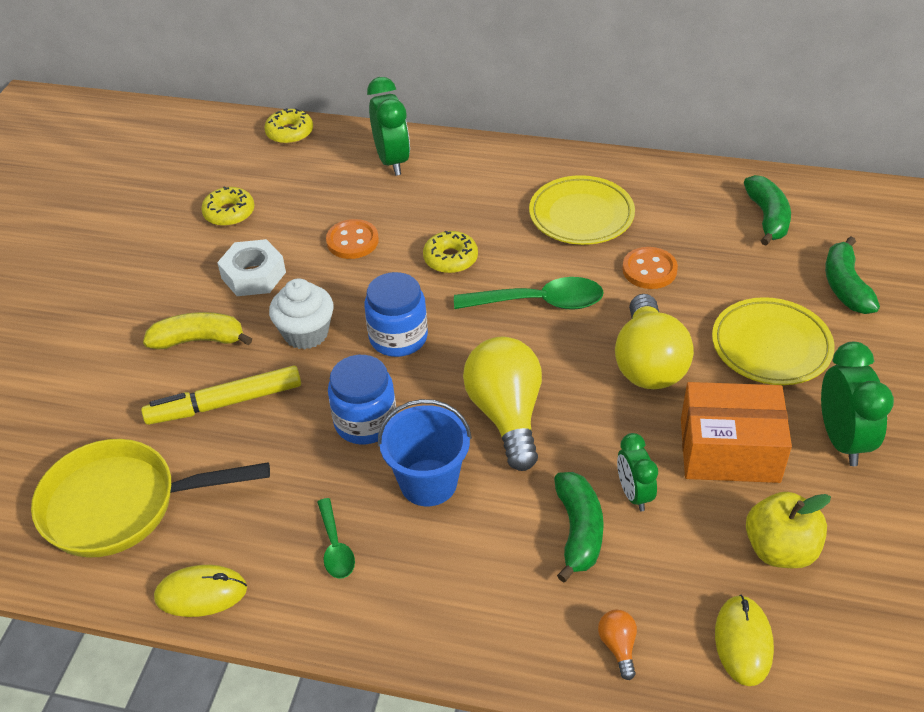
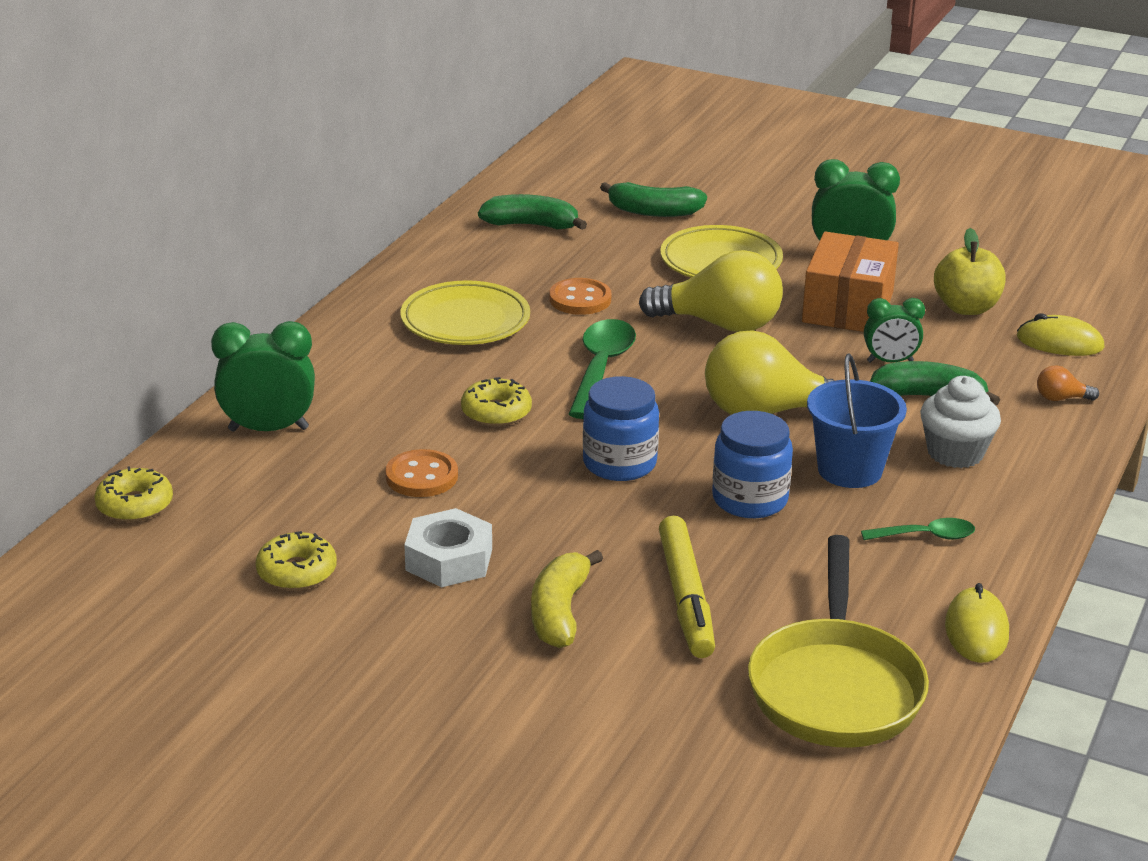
camera: 80 degrees left, 15 degrees down
(306, 333) = (584, 527): white cupcake -> white cupcake (955, 453)

